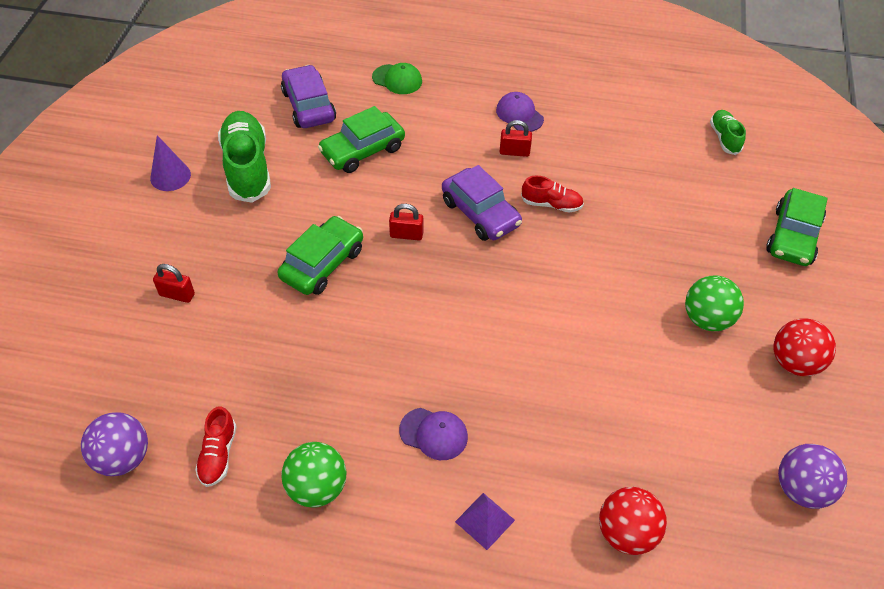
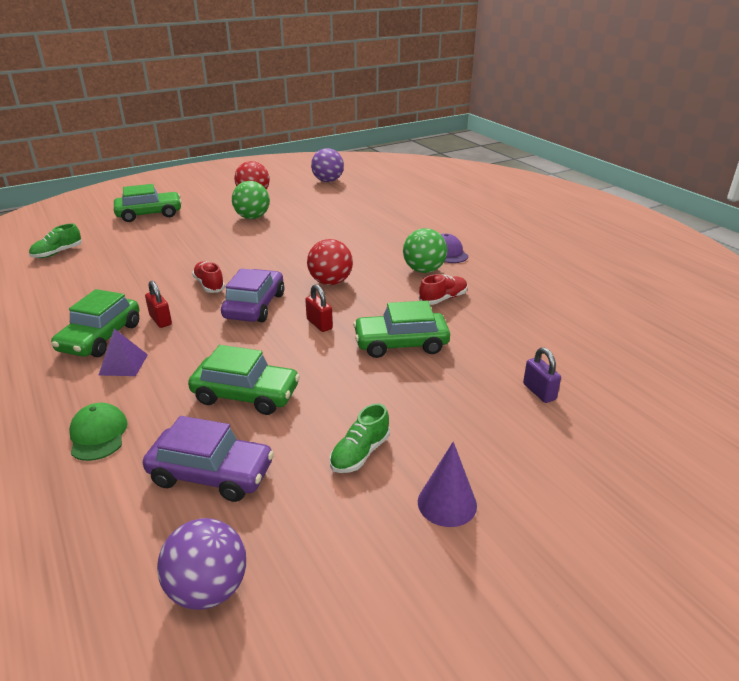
camera: 130 degrees left, 20 degrees down
(123, 458) = (653, 330): purple ball -> purple ball (208, 589)
(177, 294) = (539, 392): red padlock -> purple padlock
(218, 454) = (583, 302): red shoe -> red shoe (443, 299)
(247, 167) = (360, 453): green shoe -> green shoe, size x0.52
(308, 106) = (211, 474): purple car -> purple car turned 105 degrees counterclockwise
(317, 488) = (535, 267): green ball -> green ball (423, 270)
(484, 521) = (464, 226): purple pyramid -> purple pyramid (123, 364)
(519, 114) = (101, 337): purple cap -> green car
(626, 533) = (411, 201): red ball -> red ball (330, 282)

